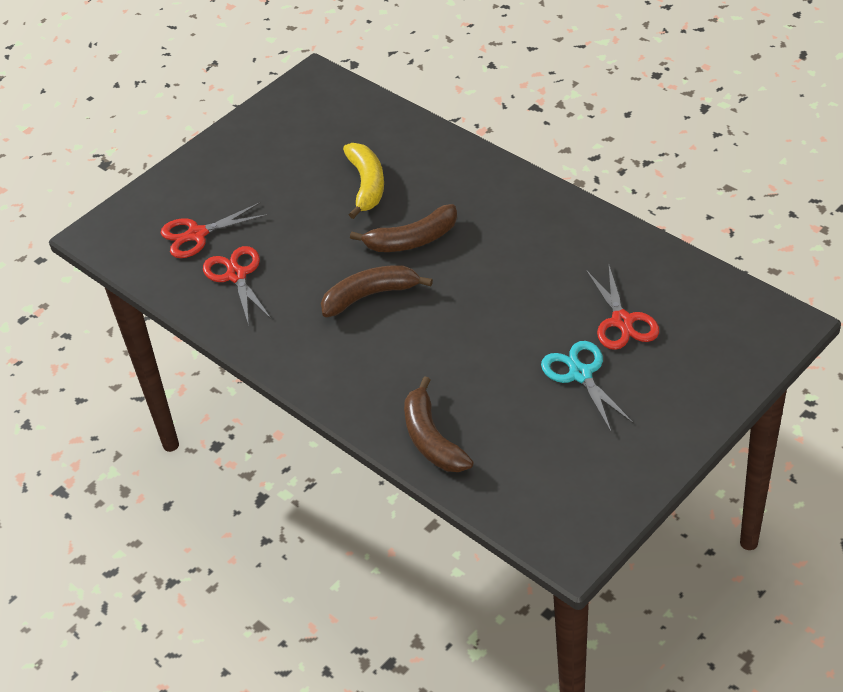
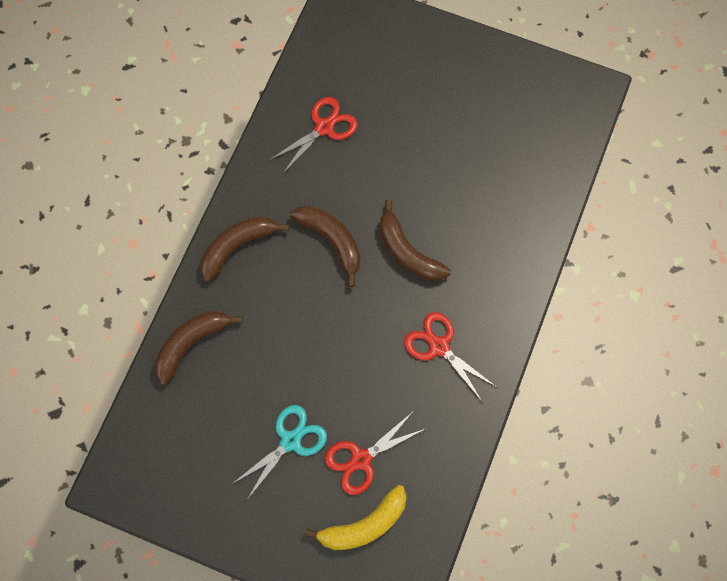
camera: 65 degrees right, 25 degrees up
(197, 234) = (361, 77): red scissors -> red scissors (439, 346)
(335, 375) = (237, 246): none -> brown banana
(367, 185) = (464, 189): yellow banana -> yellow banana (364, 525)

